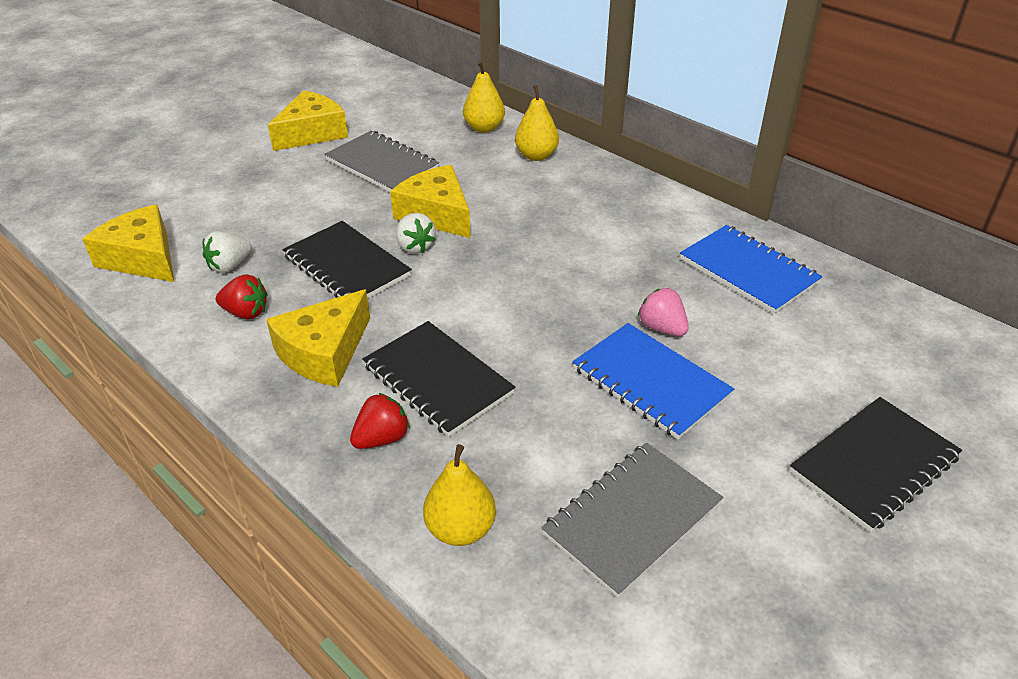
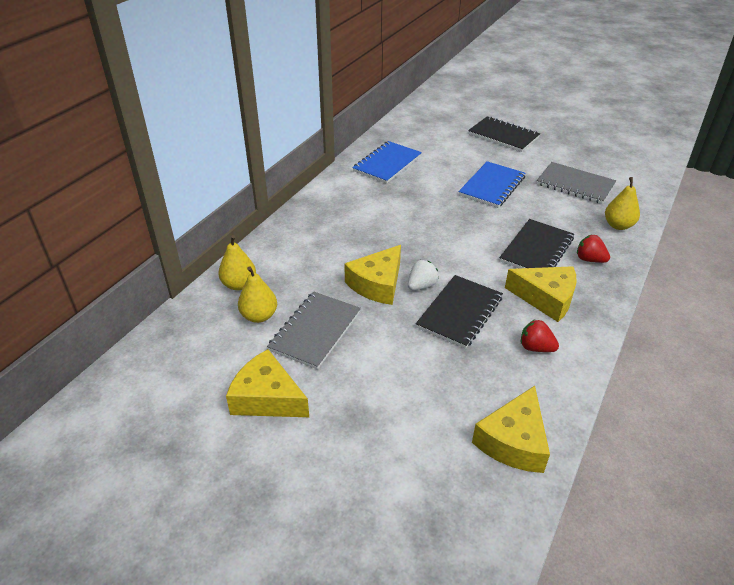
camera: 105 degrees left, 0 degrees up
(229, 266) = (493, 377): white strawberry -> none
(246, 312) = (535, 347): red strawberry -> red strawberry turned 60 degrees counterclockwise
(536, 156) = (280, 250): yellow pear -> yellow pear (259, 316)
(662, 328) = (449, 186): pink strawberry -> none

